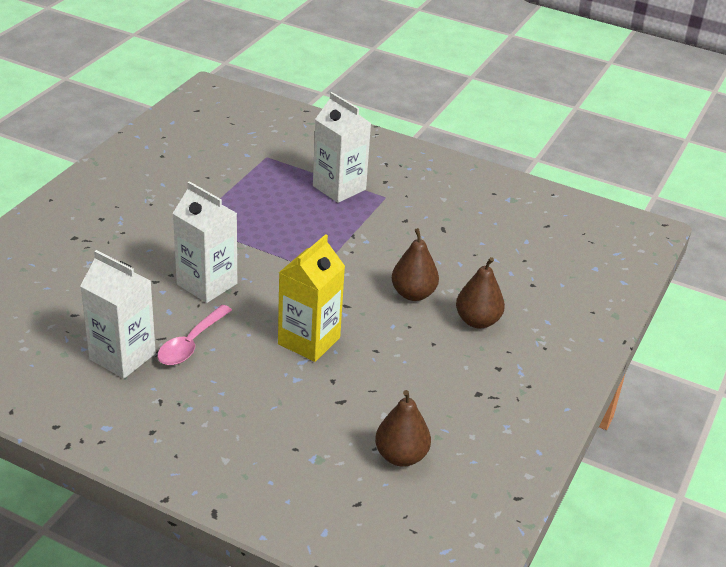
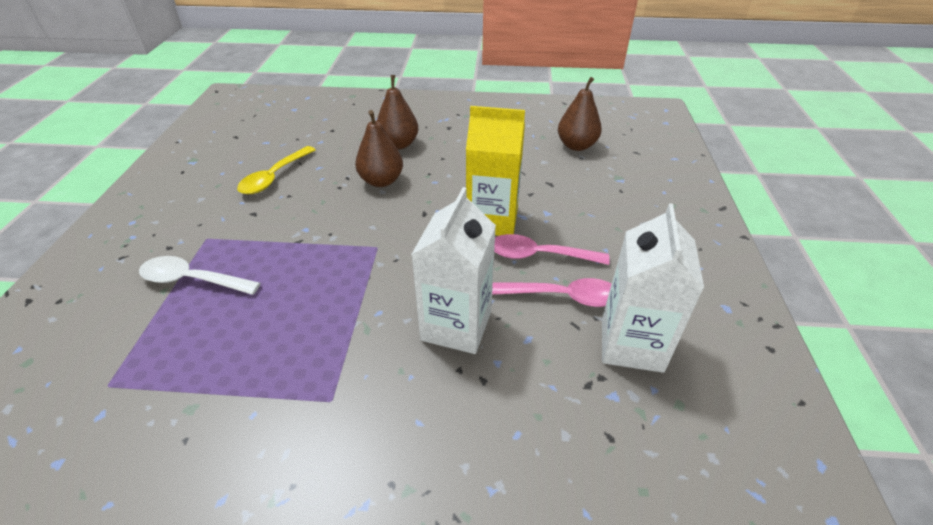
camera: 110 degrees left, 5 degrees up
(244, 350) = (539, 255): none -> pink spoon
(339, 188) = (192, 280): white carton -> white spoon
(456, 237) = (274, 177): none -> yellow spoon

